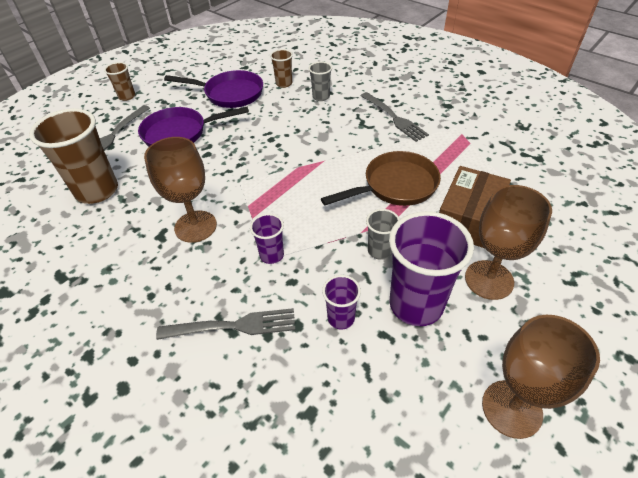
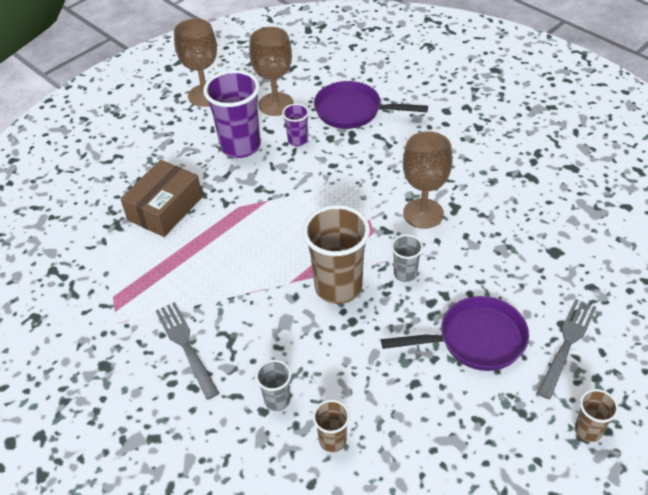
camera: 175 degrees left, 0 degrees up
(97, 191) = (543, 258): brown cup -> brown cup (338, 287)
(230, 94) = (418, 421): purple pan -> purple pan (353, 111)
(233, 326) = (377, 139): grey fork -> none
(271, 255) = (349, 185): purple cup -> none
(379, 251) = (256, 184): grey cup -> grey cup (405, 274)
(395, 186) = (220, 245): brown pan -> none
(489, 280) = (177, 159): brown goblet -> brown goblet (276, 104)

